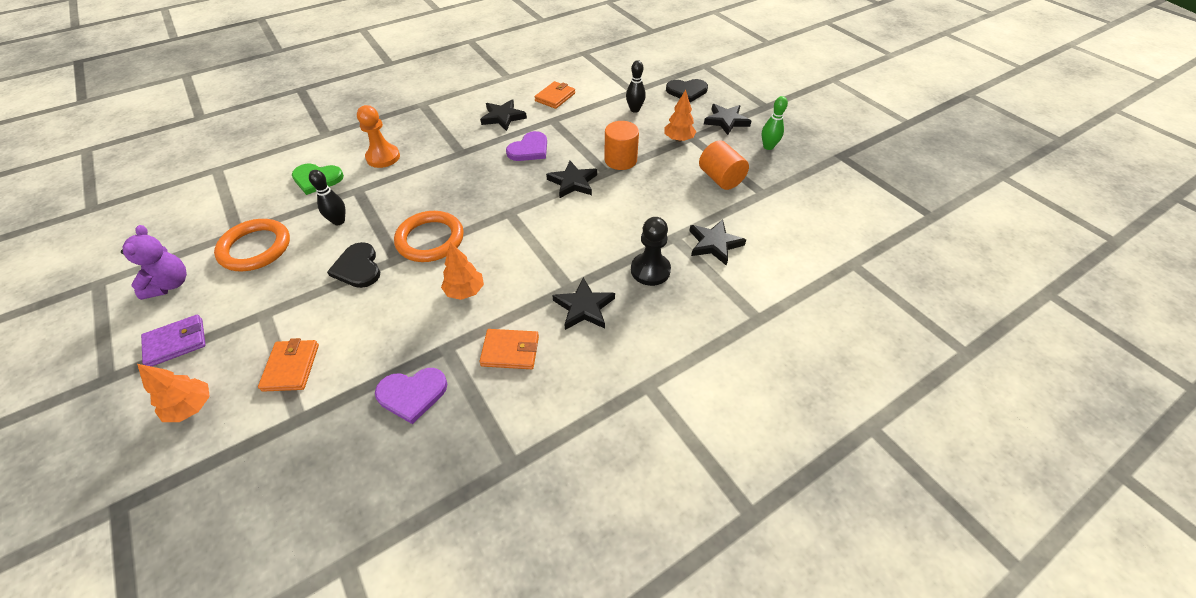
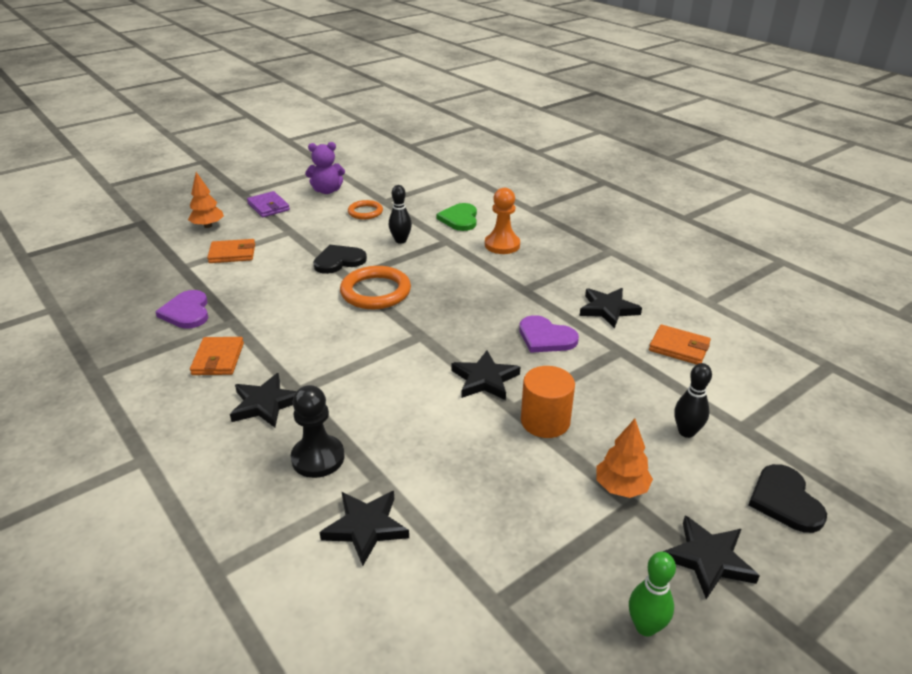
camera: 85 degrees right, 15 degrees down
(255, 248) = (365, 212): orange ring -> orange ring, size x0.59
(465, 291) = (301, 322): orange tree -> none
(720, 178) = (525, 542): orange cylinder -> none

